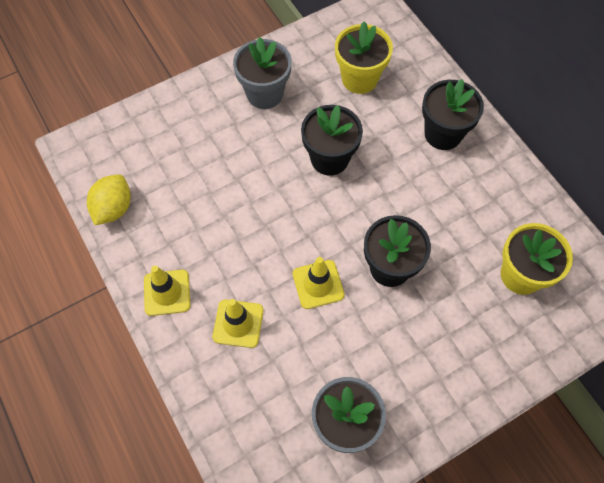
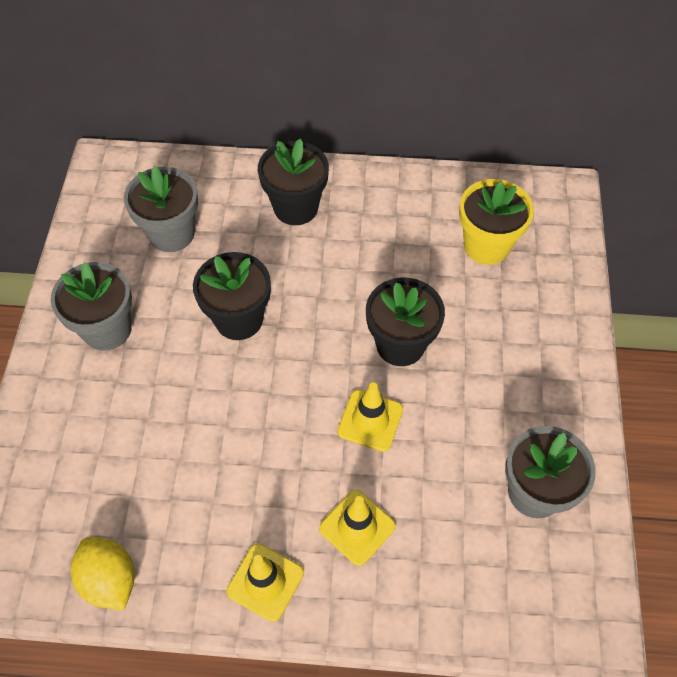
camera: 55 degrees left, 5 degrees down
(359, 79) = (171, 233): yellow flower pot -> grey flower pot

